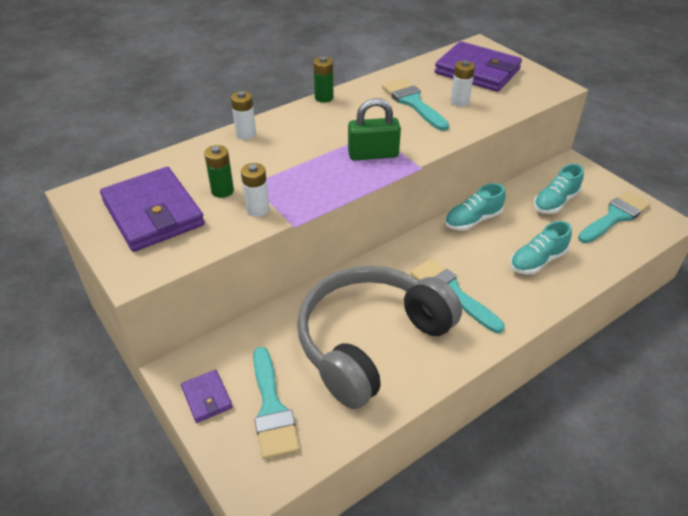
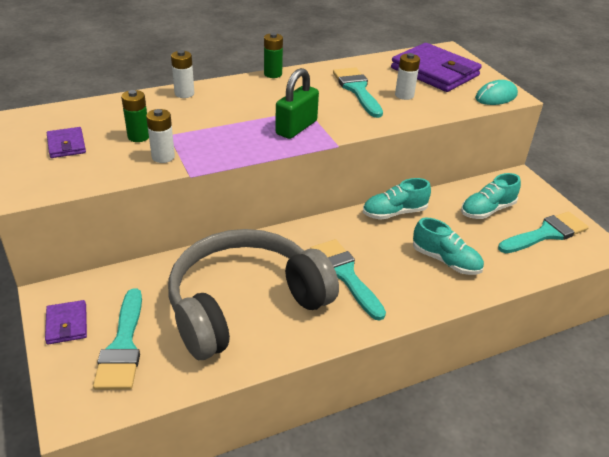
camera: 10 degrees right, 5 degrees down
(153, 213) = (66, 145): purple wallet -> purple wallet, size x0.47
(373, 154) = (296, 127): green padlock -> green padlock turned 60 degrees counterclockwise
(537, 261) = (445, 261): turquoise shoe -> turquoise shoe turned 120 degrees counterclockwise
(544, 89) = (496, 96): none -> turquoise mouse

